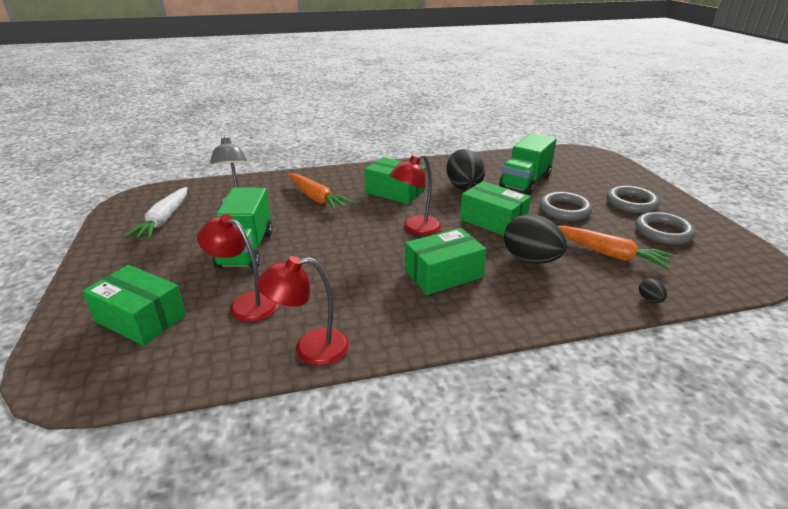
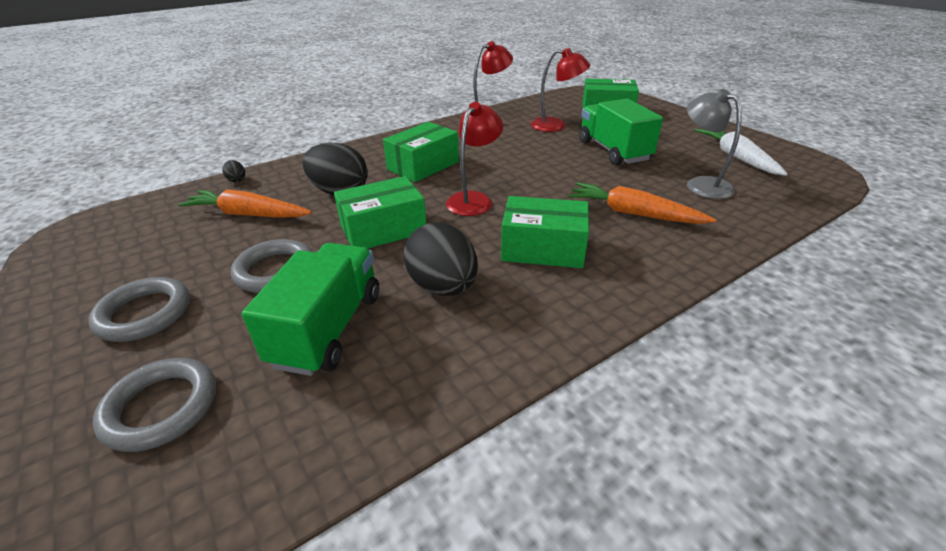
camera: 160 degrees right, 5 degrees up
(493, 220) = (383, 229): green box -> green box turned 45 degrees counterclockwise
(663, 232) = (146, 260): grey ring -> grey ring (161, 407)

